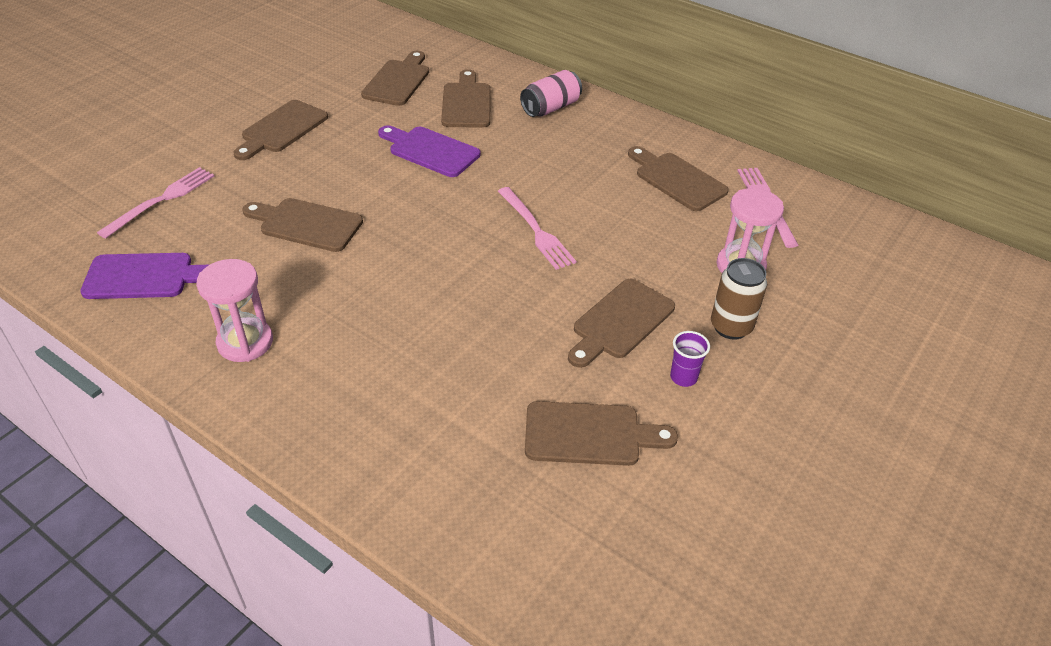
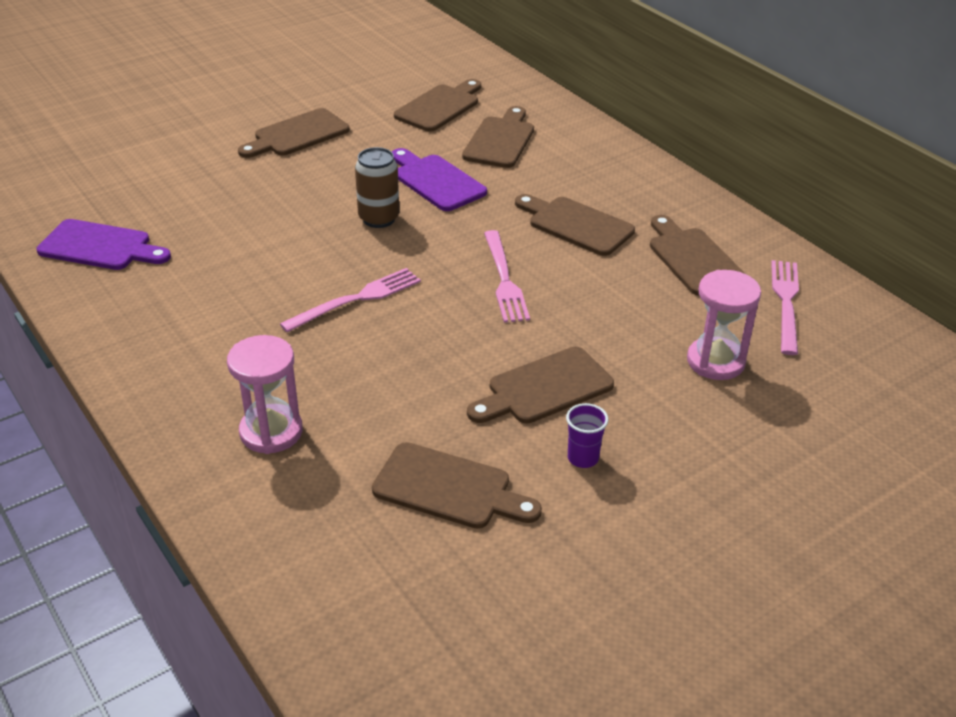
camera: 20 degrees right, 5 degrees down
(161, 200) = (150, 181): pink fork -> pink fork (356, 299)
(245, 342) = (159, 324): pink hourglass -> pink hourglass (271, 432)
(306, 224) = (273, 229): brown cutting board -> brown cutting board (576, 225)
(550, 108) = (590, 160): pink can -> none
(731, 327) = (667, 420): brown can -> brown can (379, 219)

